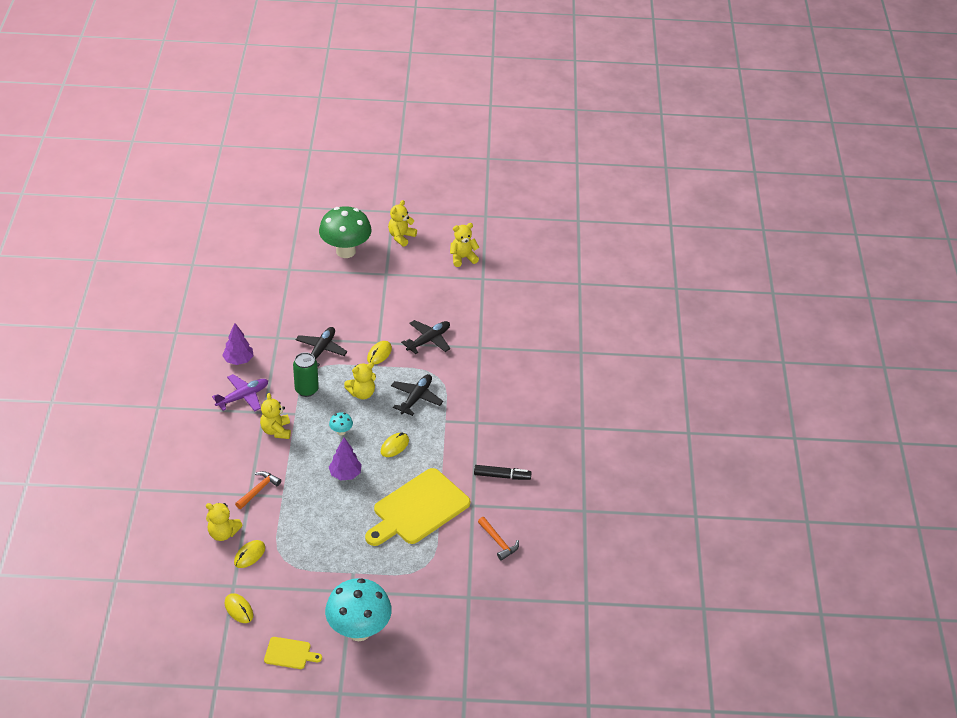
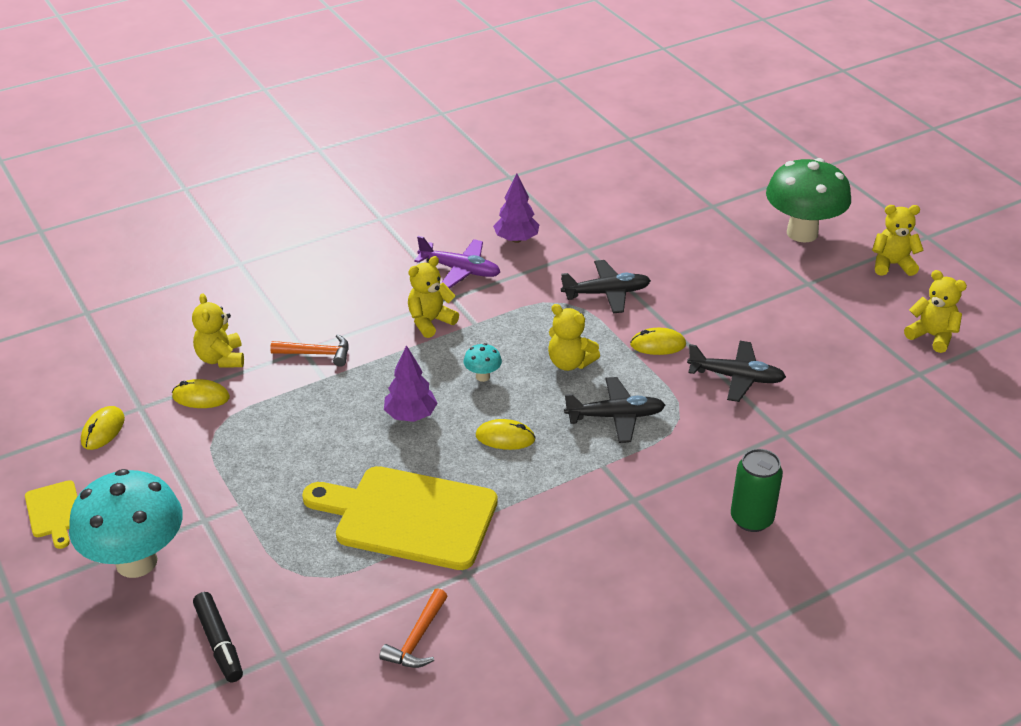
camera: 60 degrees right, 5 degrees down
(306, 390) = (525, 313): green can -> green can (751, 519)
(502, 476) = (554, 579): black marker -> black marker (219, 643)

